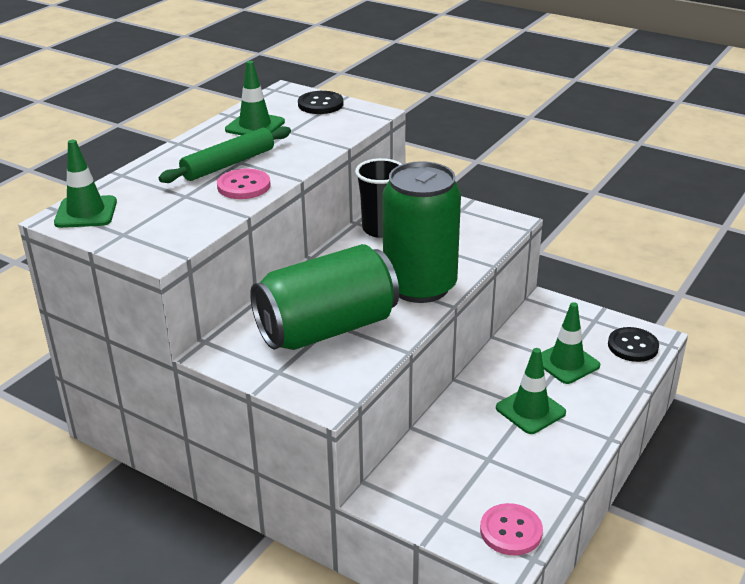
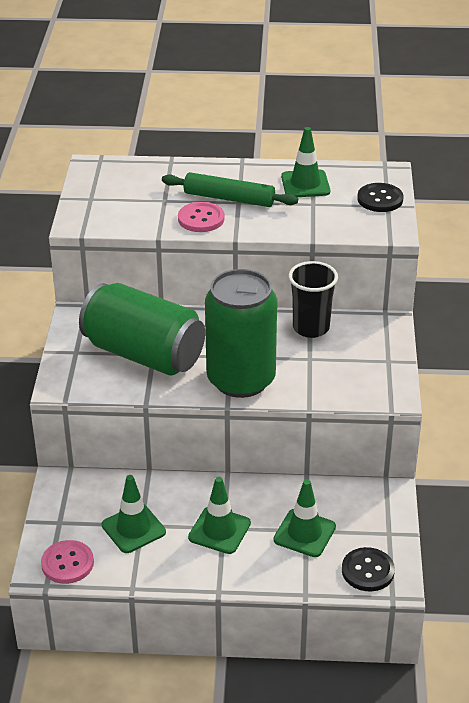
camera: 60 degrees right, 5 degrees up
(86, 212) = (106, 172): green traffic cone -> green traffic cone (133, 528)

